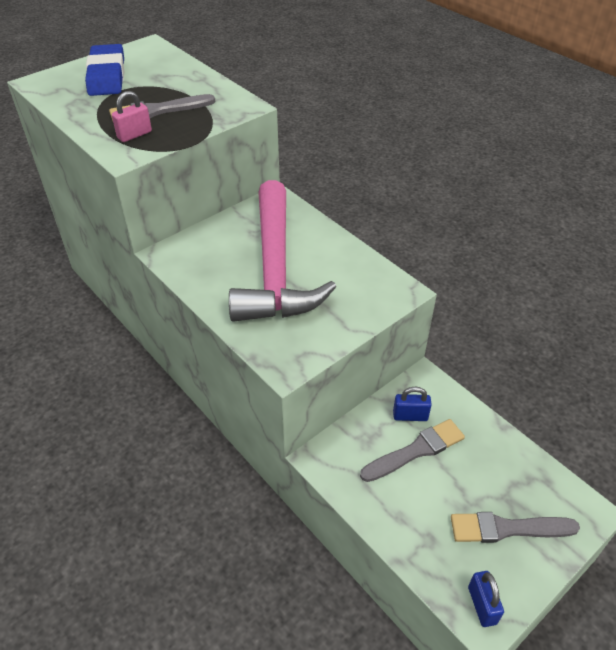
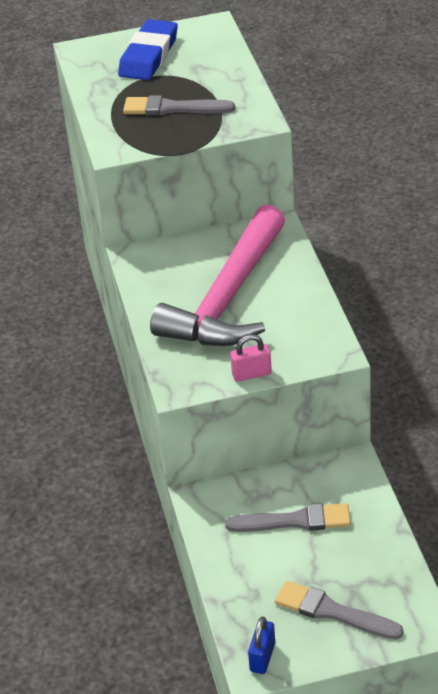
camera: 30 degrees right, 5 degrees down
(134, 135) = (136, 130): pink padlock -> pink padlock (251, 374)
(410, 416) = (312, 489): blue padlock -> none

